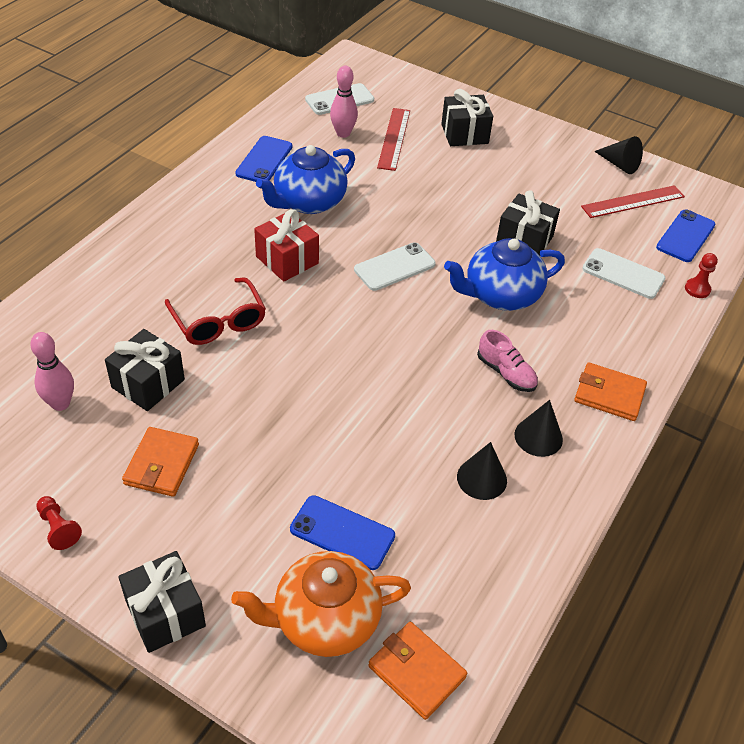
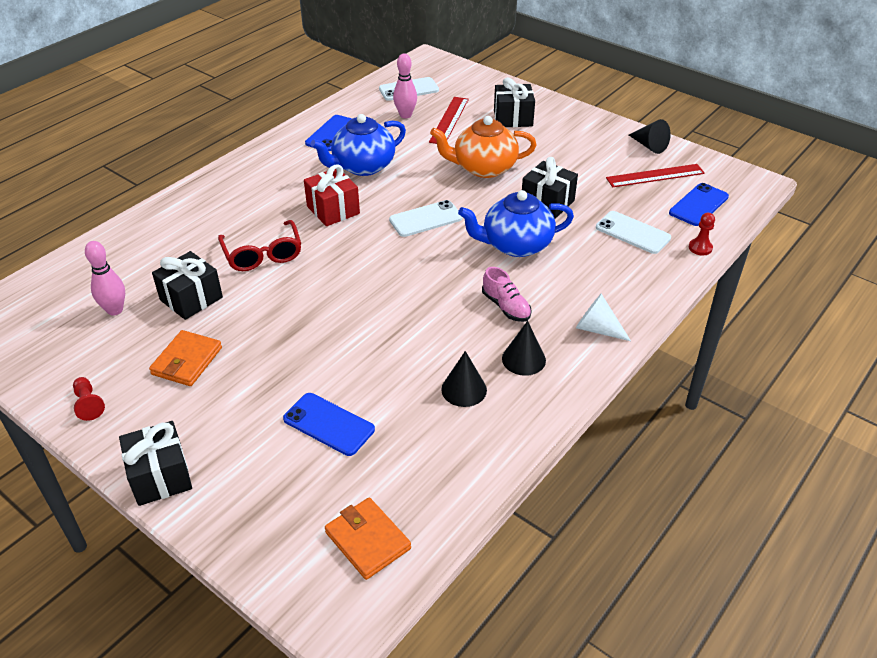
camera: 10 degrees right, 5 degrees down
(324, 620) = (296, 492): orange teapot -> orange teapot (483, 168)
(609, 394) = (597, 329): orange wallet -> white cone

